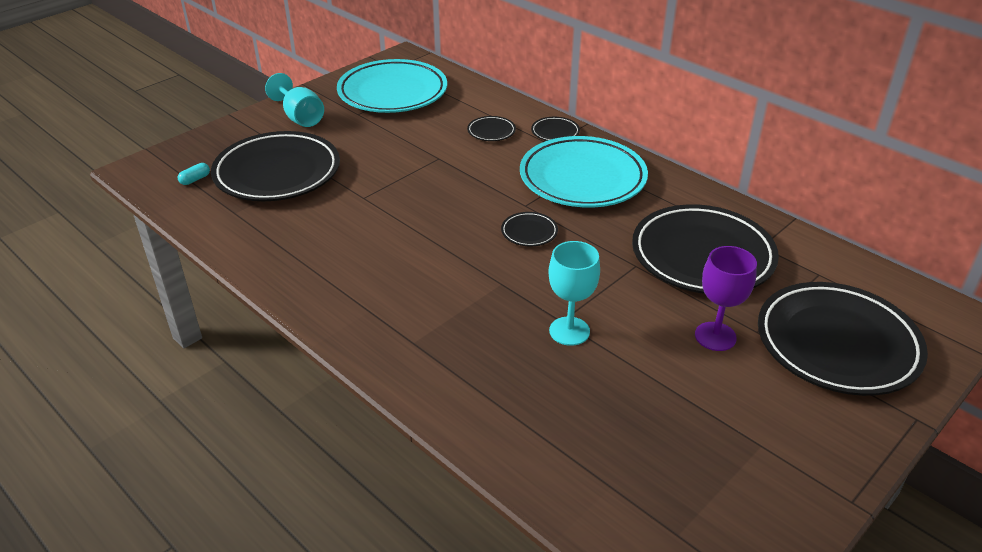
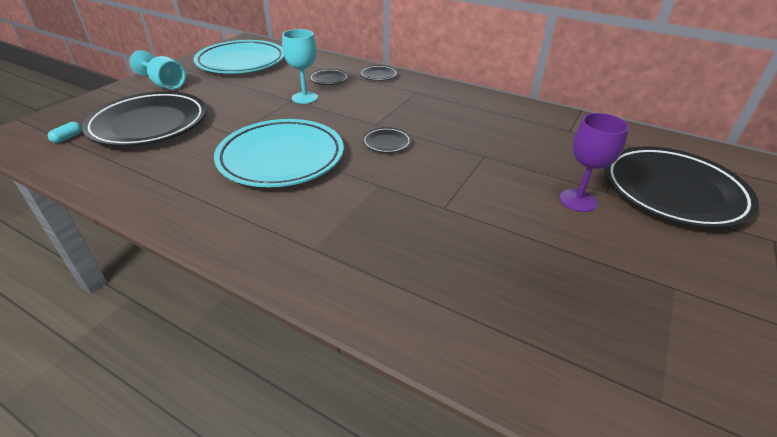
camera: 15 degrees left, 0 degrees up
(569, 331) = (455, 215): turquoise goblet -> turquoise goblet (304, 98)
(582, 178) = (413, 102): turquoise plate -> turquoise plate (281, 158)
(702, 256) = (531, 142): black plate -> none

